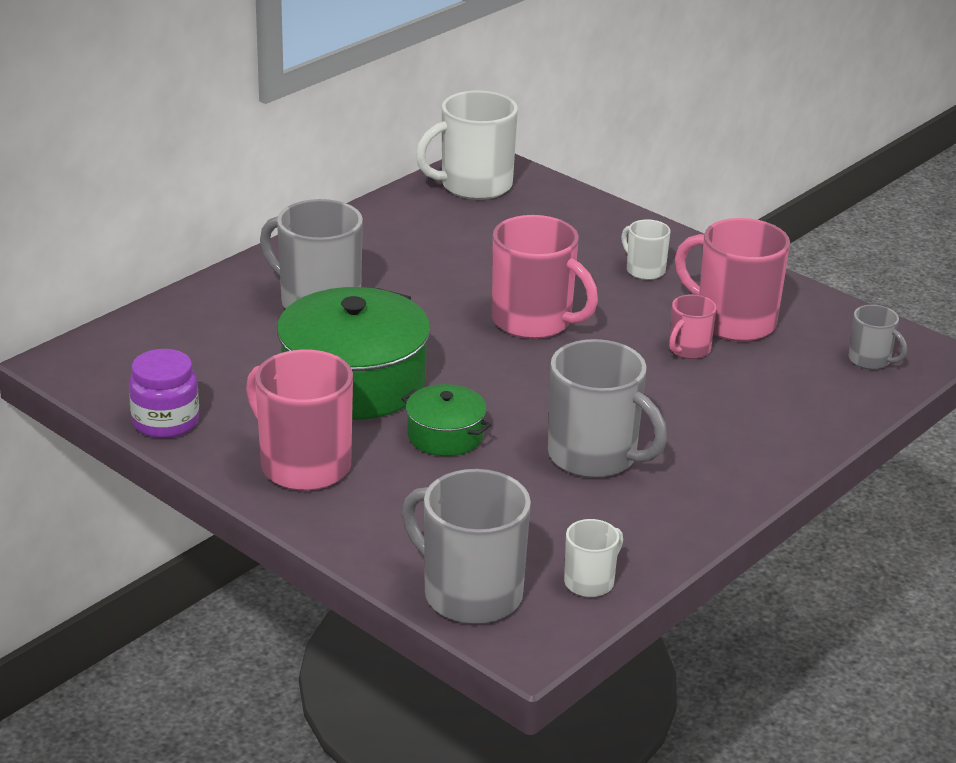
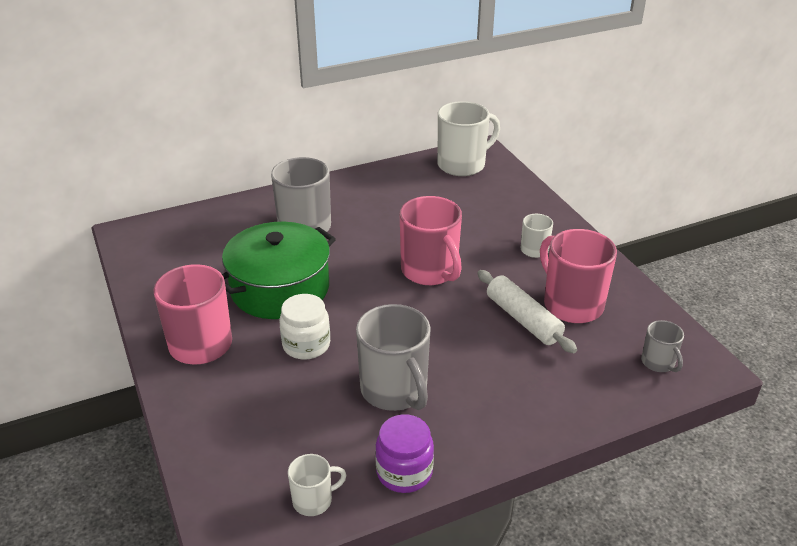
camera: 25 degrees right, 5 degrees up
(165, 422) = (146, 288): purple jar -> purple jar (404, 472)
(445, 435) = (306, 345): green pot -> white jar
(470, 594) = (223, 483): grey mug -> none
(474, 185) = (462, 164): white mug -> white mug turned 150 degrees clockwise
(688, 350) = (523, 319): pink mug -> white rolling pin

